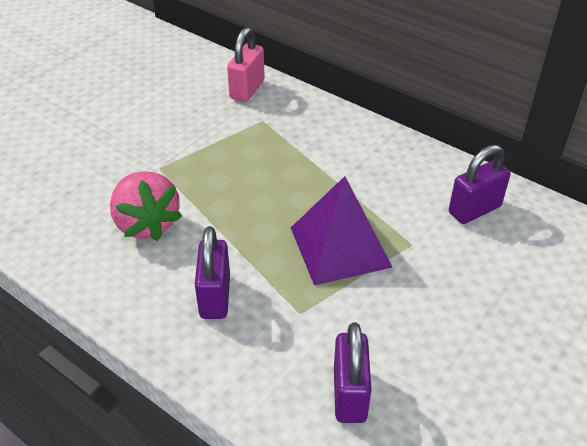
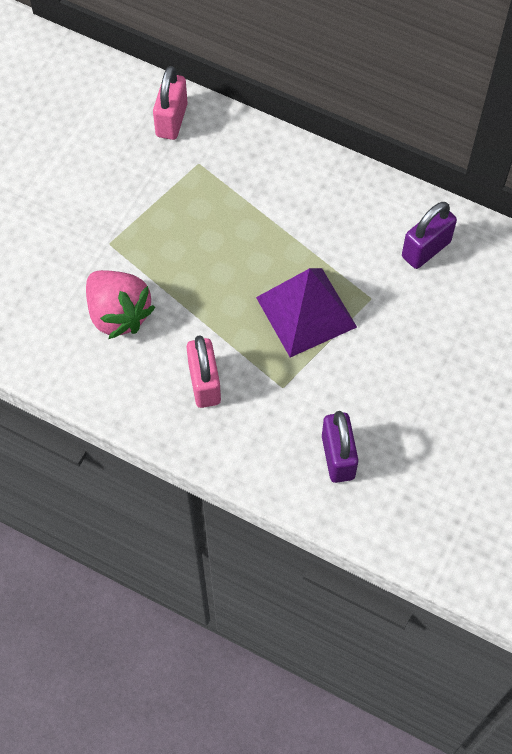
camera: 10 degrees left, 20 degrees up
(215, 297) = (204, 383): purple padlock -> pink padlock

